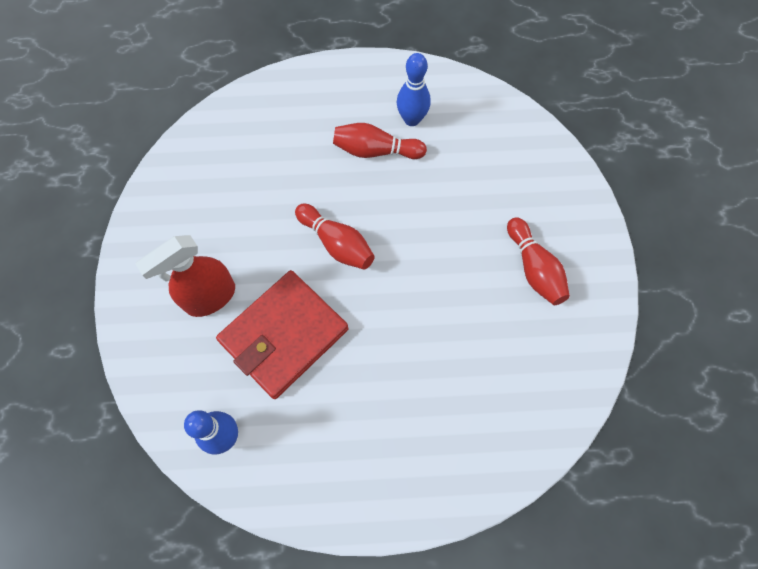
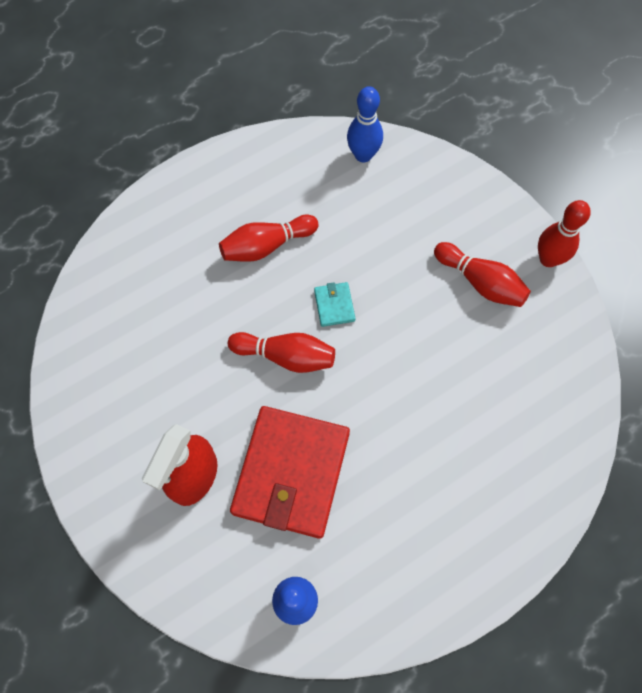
camera: 30 degrees left, 0 degrees up
(400, 224) = (334, 305): none -> turquoise wallet
(412, 119) = (282, 197): blue bowling pin -> blue bowling pin (363, 155)
(607, 280) = (548, 259): none -> red bowling pin

